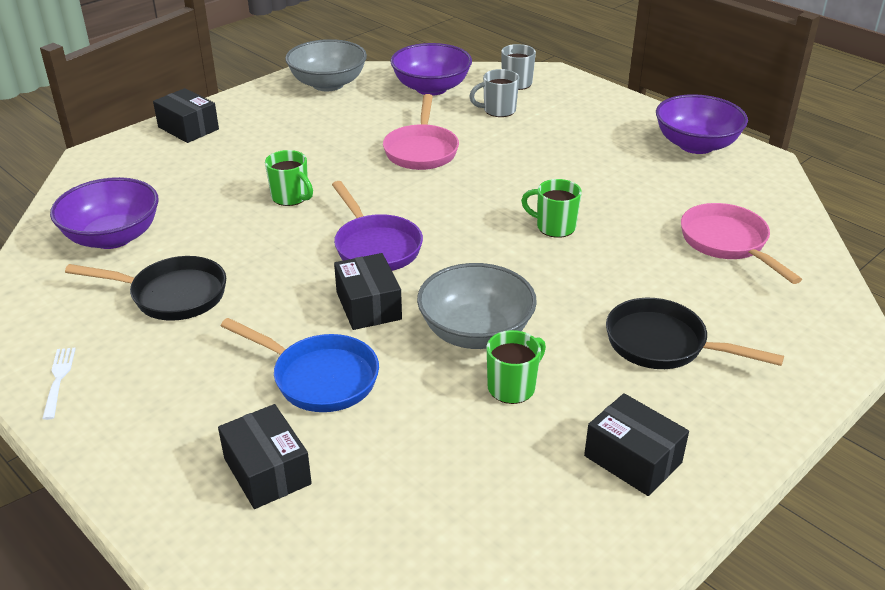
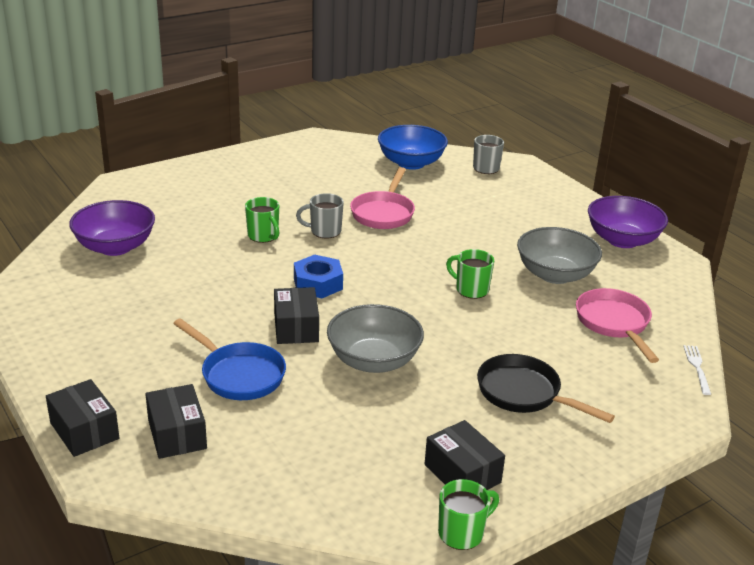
camera: 10 degrees right, 5 degrees down
(58, 380) = (44, 345): white fork -> white fork (697, 368)
(172, 295) = (147, 297): black pan -> none
(188, 128) = (200, 170): black box -> black box (84, 431)
(328, 84) = (325, 149): grey bowl -> grey bowl (555, 275)
(375, 246) = (318, 284): purple pan -> blue nut
(431, 88) = (411, 163): purple bowl -> blue bowl
(498, 110) = (461, 189): grey mug -> grey mug (324, 231)
(512, 387) = (387, 406): green mug -> green mug (462, 533)

